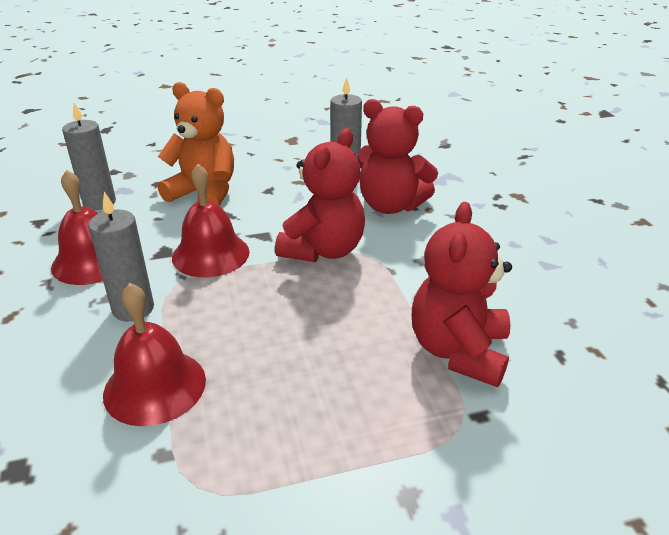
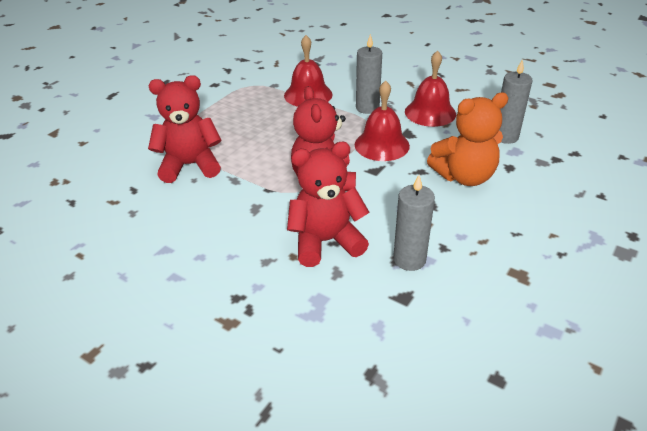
camera: 140 degrees right, 5 degrees up
(458, 351) = (190, 165): red teddy bear -> red teddy bear turned 75 degrees counterclockwise

